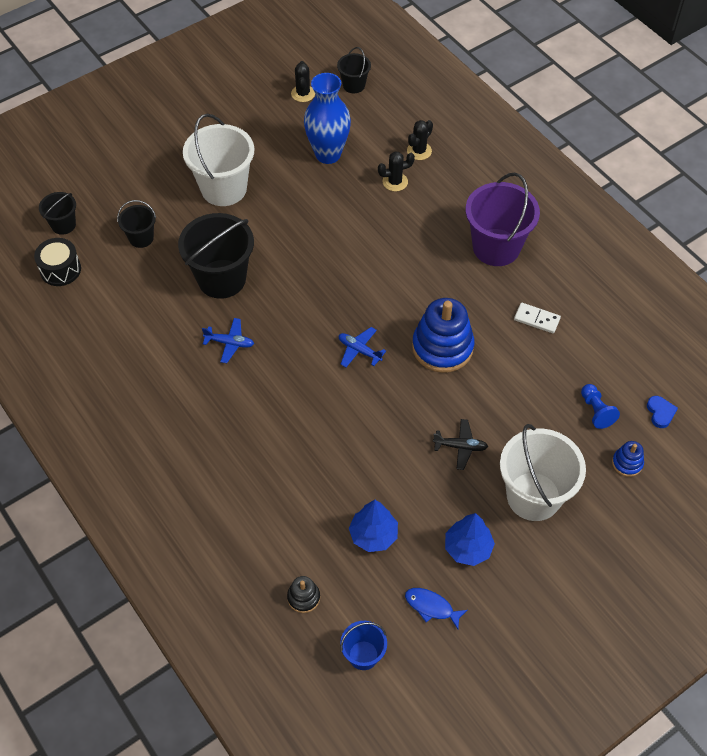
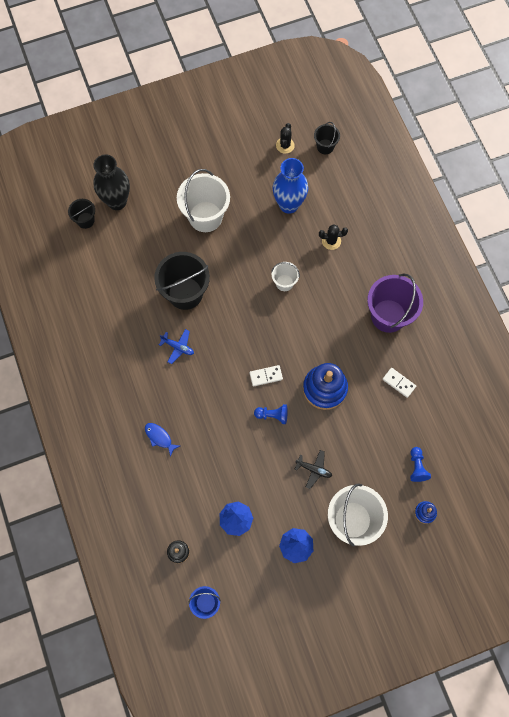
camera: 15 degrees right, 15 degrees up
(60, 270) = (75, 257): black drum -> none
(101, 195) = (117, 201): none -> black vase
(141, 238) = (137, 245): black bucket -> none
(350, 239) = (284, 283): none -> white bucket
(359, 350) = (266, 376): blue plane -> white domino
(383, 394) = (272, 415): none -> blue pawn
(419, 151) = (357, 218): black cactus -> none
(431, 607) = (259, 581): blue fish -> blue fish (159, 437)
(660, 413) = (462, 480): blue heart -> none

